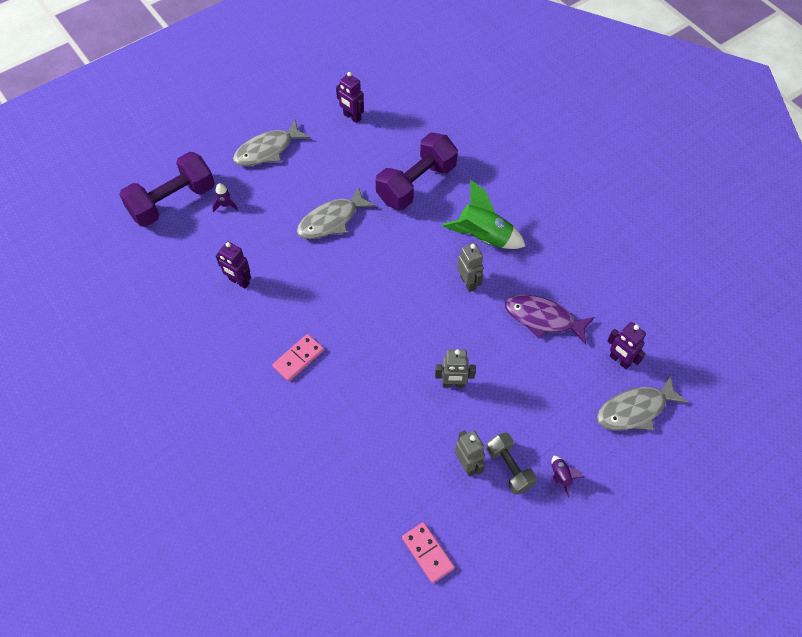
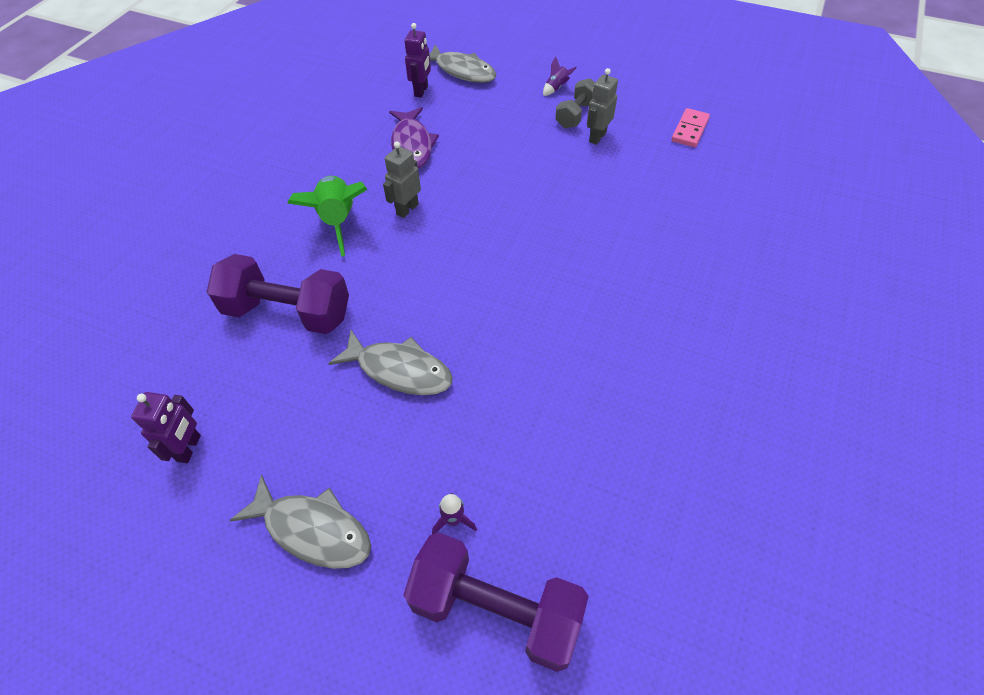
camera: 120 degrees left, 5 degrees down
(239, 281) = (562, 417): purple robot -> none
(298, 358) = (608, 299): pink domino -> none
(453, 384) = (531, 174): grey robot -> none

